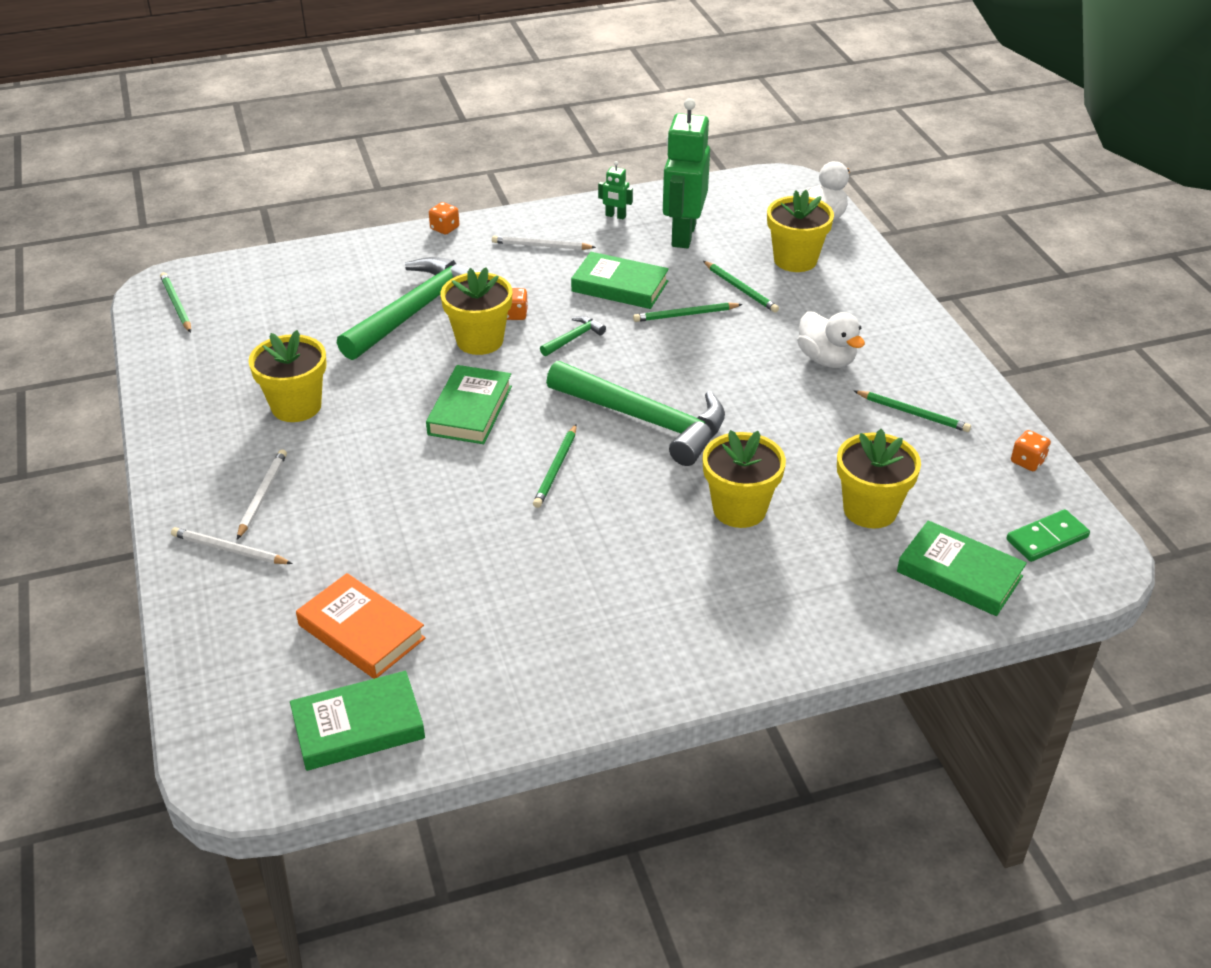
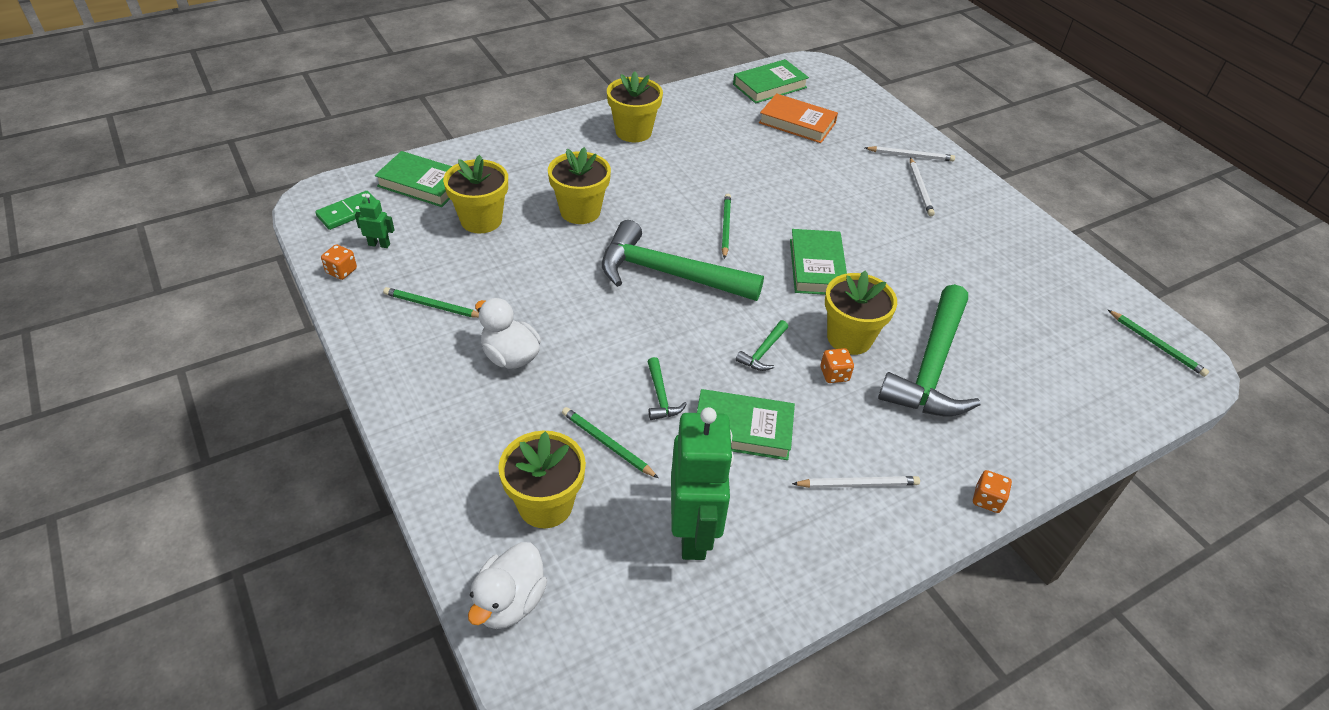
camera: 165 degrees right, 5 degrees up
(296, 406) = (955, 255): yellow flower pot -> yellow flower pot (633, 132)
(615, 216) = (791, 560): green robot -> green robot (379, 244)
(685, 315) = (661, 396): green pencil -> green hammer

